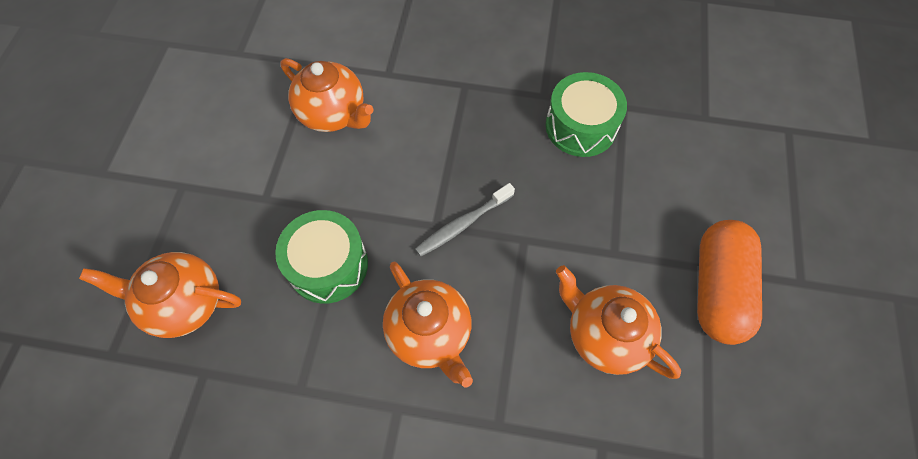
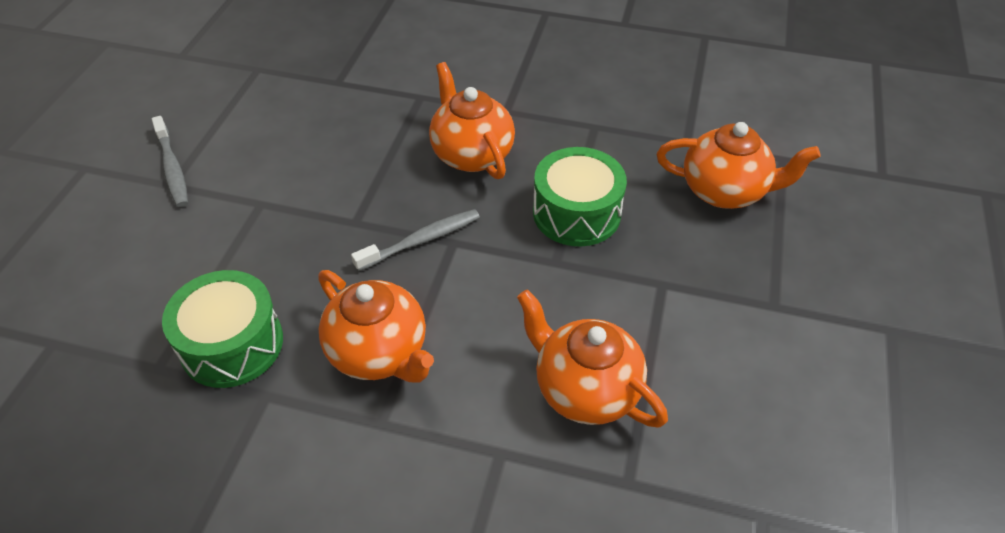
camera: 175 degrees left, 15 degrees down
(605, 335) = (303, 143): orange teapot -> orange teapot (379, 352)
(717, 289) = (172, 168): orange capsule -> grey toothbrush

